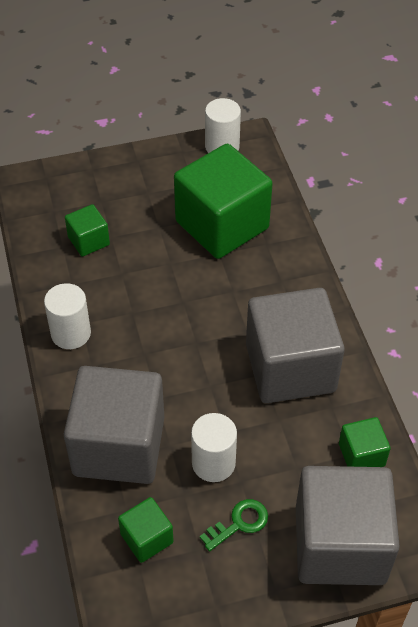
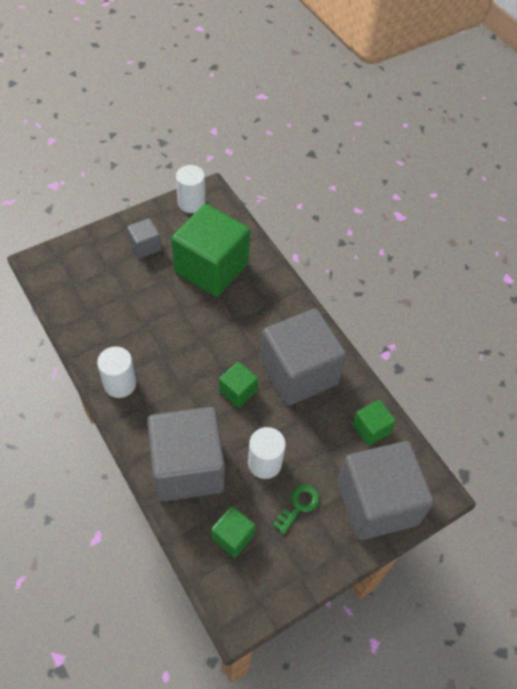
camera: 20 degrees left, 5 degrees up
(88, 241) = (109, 303): green cube -> green cube (238, 391)
(151, 186) = (145, 246): none -> grey cube

